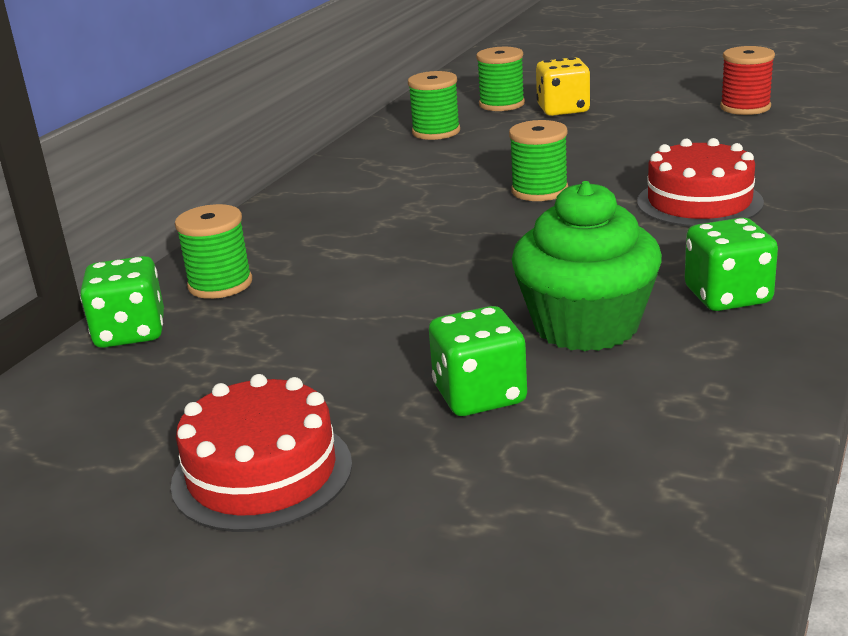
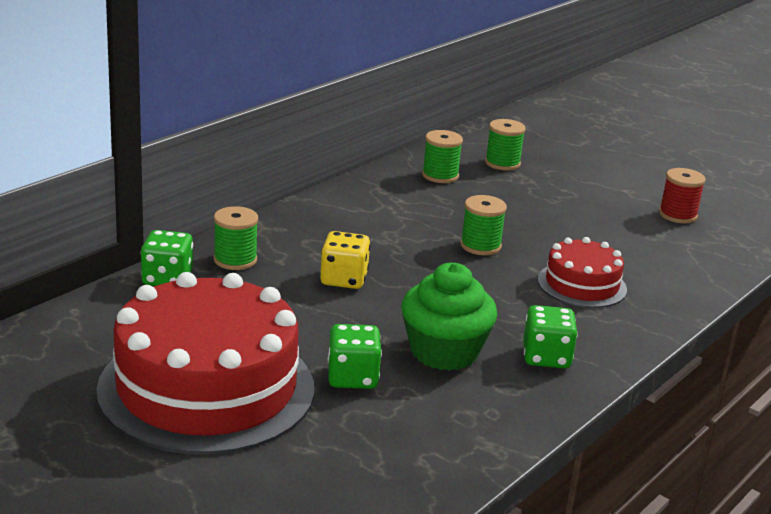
camera: 10 degrees right, 0 degrees up
(262, 473) = (206, 388): red cake -> red cake, size x2.01
(563, 109) = (543, 180): yellow dice -> yellow dice (343, 279)

